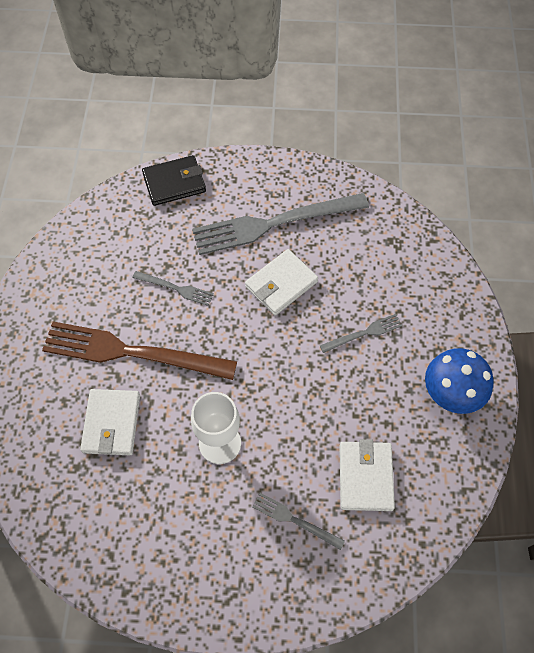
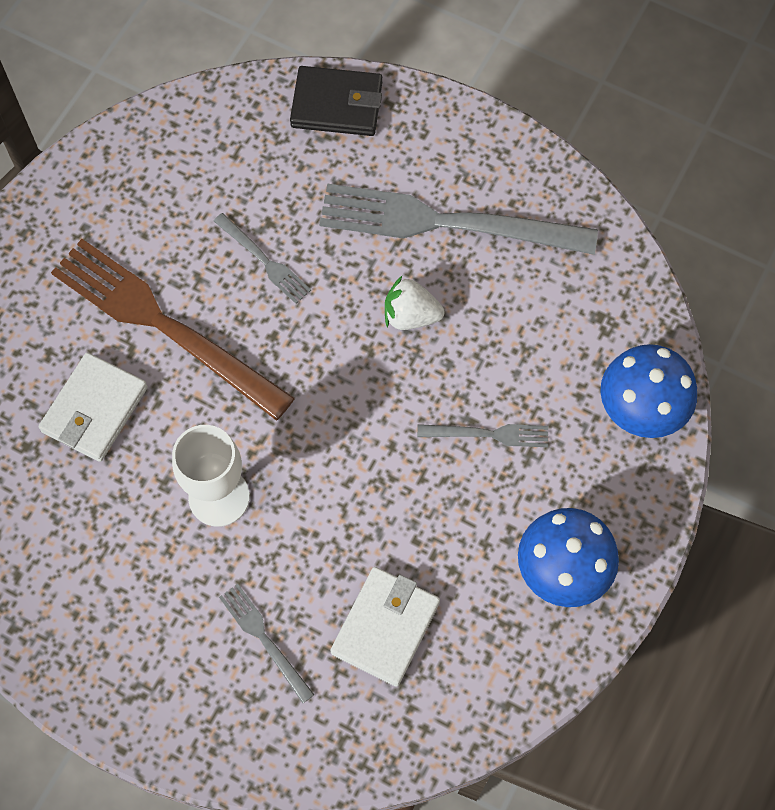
camera: 25 degrees right, 5 degrees up
(281, 284) = (410, 316): white wallet -> white strawberry
(442, 283) = (640, 411): none -> blue mushroom

